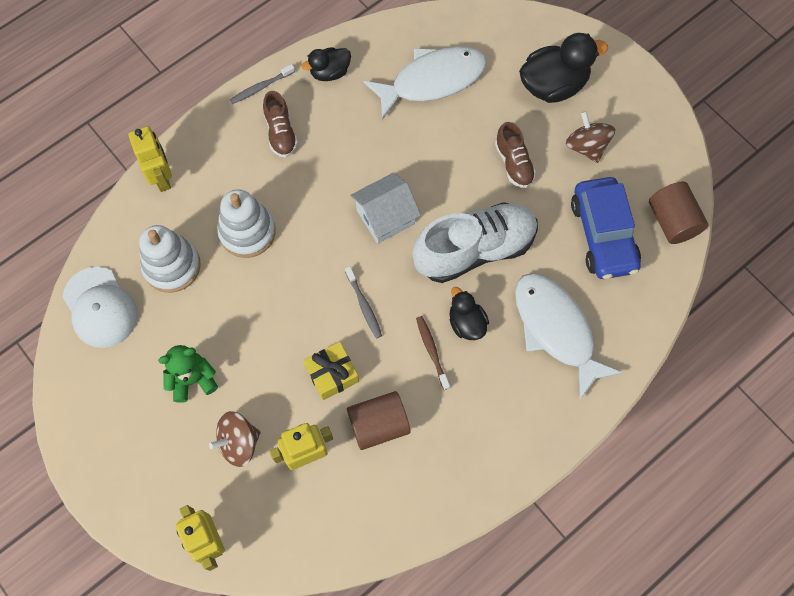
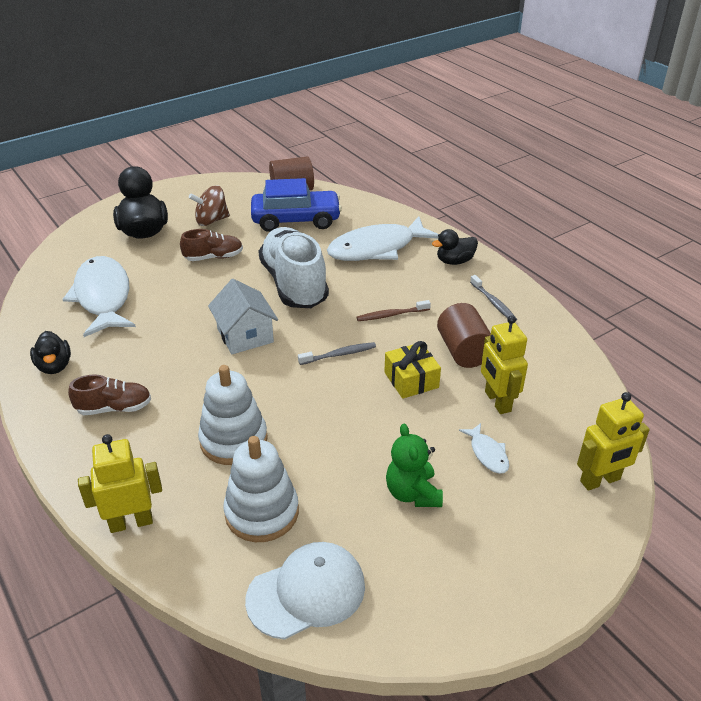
camera: 85 degrees left, 30 degrees down
(239, 443) = (487, 454): brown spinning top -> white fish
(261, 87) = (44, 423): grey toothbrush -> grey toothbrush (493, 303)
(466, 323) = (365, 293): black duck -> black duck (454, 261)

